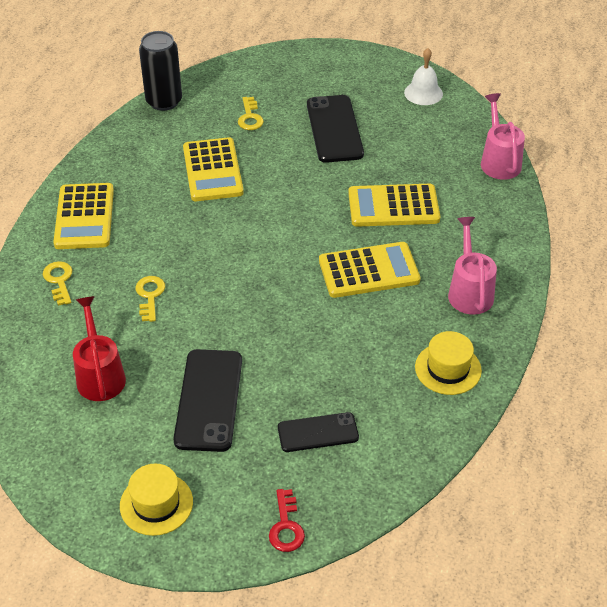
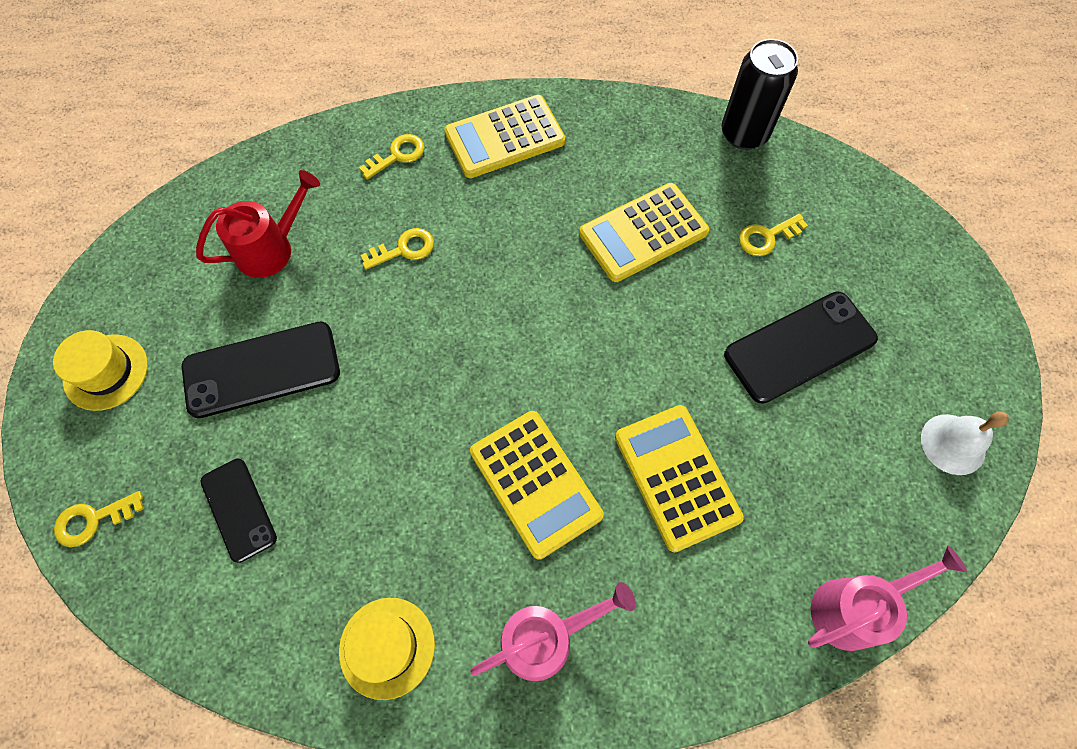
camera: 70 degrees right, 20 degrees up
(286, 526) = (93, 520): red key -> yellow key

